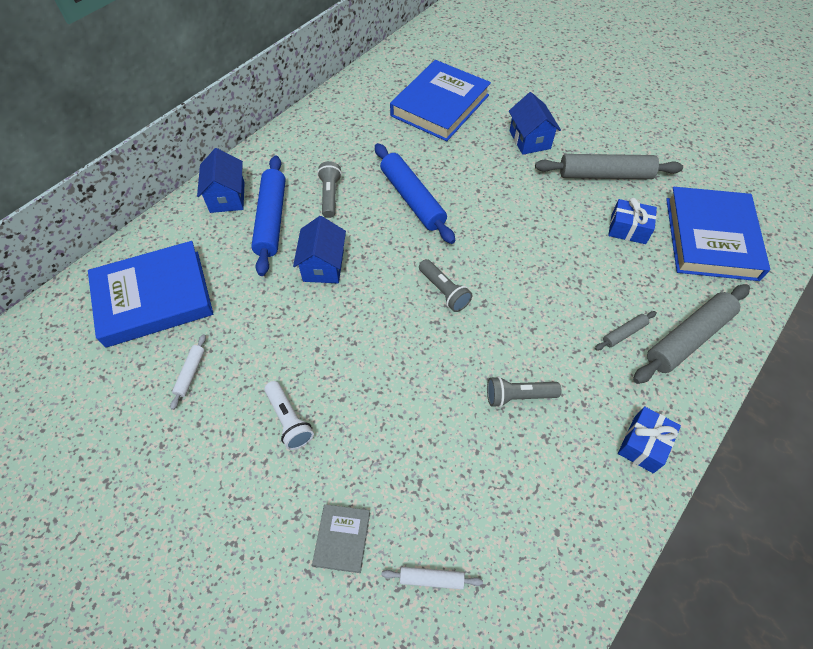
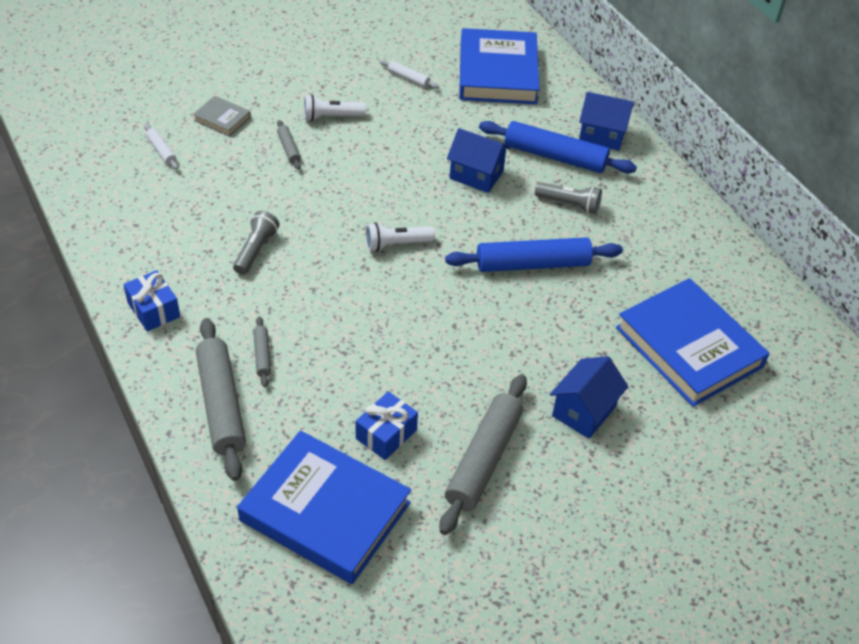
camera: 110 degrees right, 10 degrees down
(361, 438) = (288, 149): none -> grey rolling pin
(431, 579) = (161, 151): white rolling pin -> white rolling pin turned 60 degrees counterclockwise
(444, 291) = (396, 244): grey flashlight -> white flashlight
(529, 140) = (584, 411): blue house -> blue house turned 60 degrees counterclockwise

